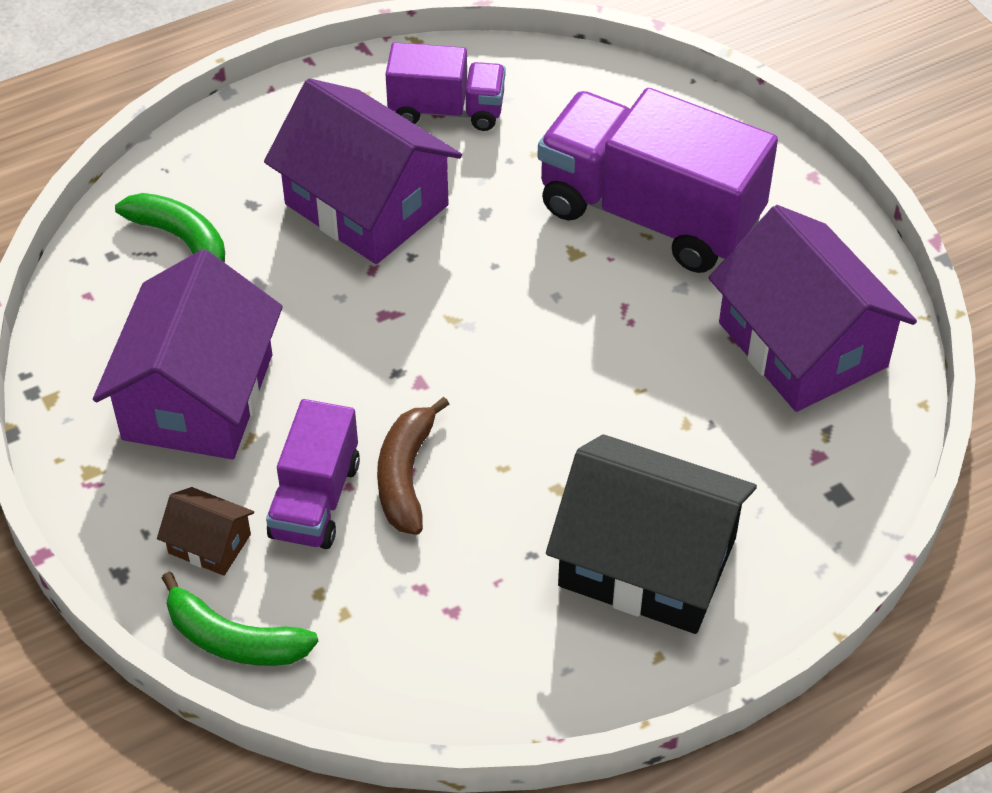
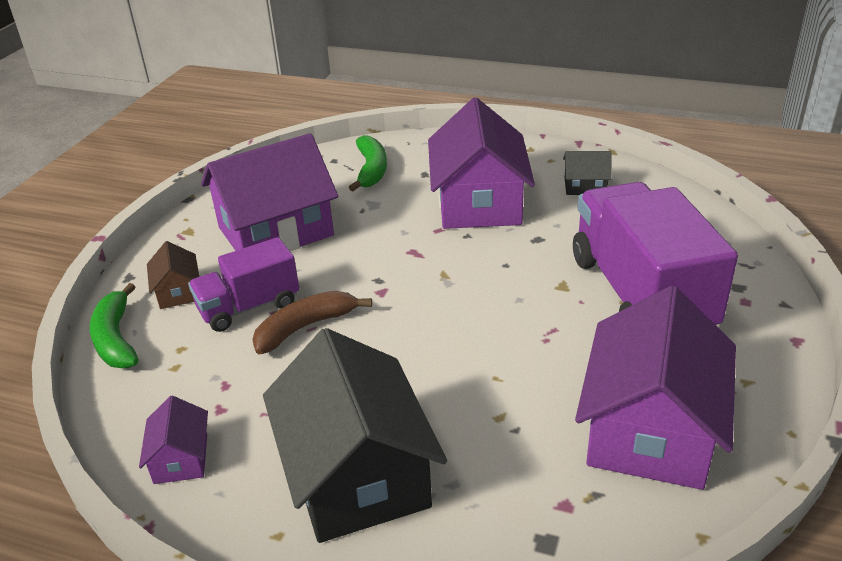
camera: 50 degrees right, 15 degrees down
(446, 110) = (585, 186): purple truck -> black house
(490, 676) = (181, 458): none -> purple house

